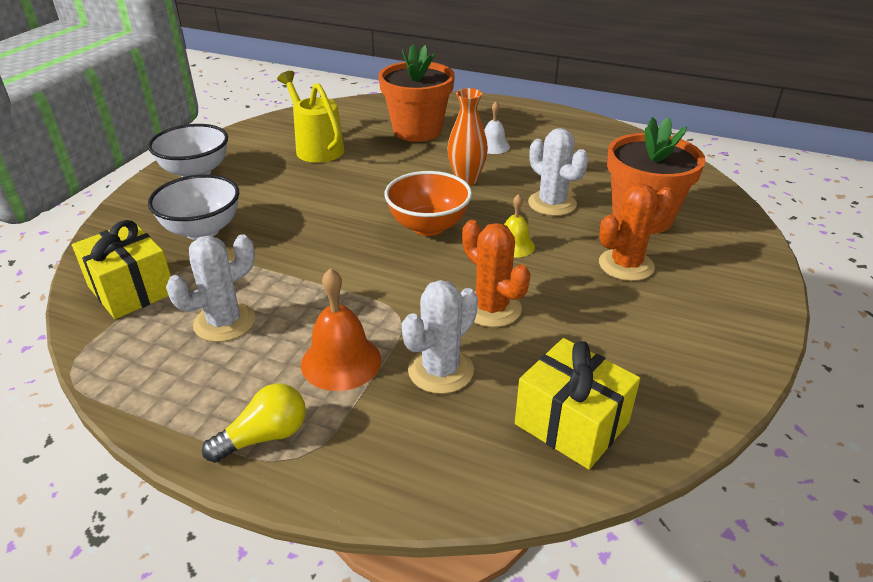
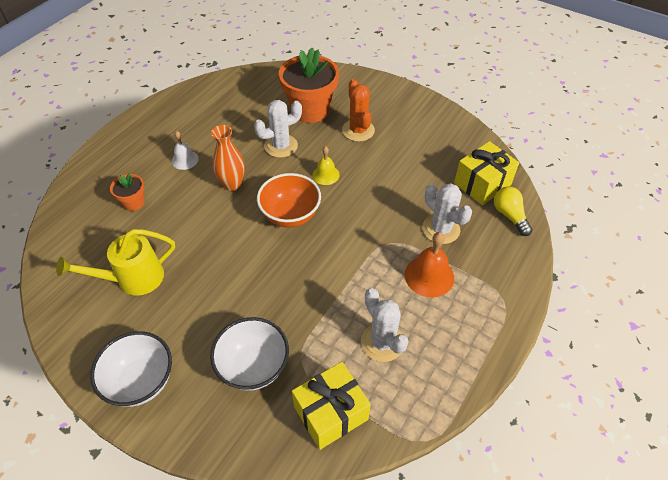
camera: 80 degrees left, 15 degrees up
(264, 436) = (489, 316): yellow light bulb -> yellow light bulb (509, 215)
(417, 130) = (134, 202): orange flower pot -> orange flower pot, size x0.49
(491, 308) = (389, 197): orange cactus -> none

